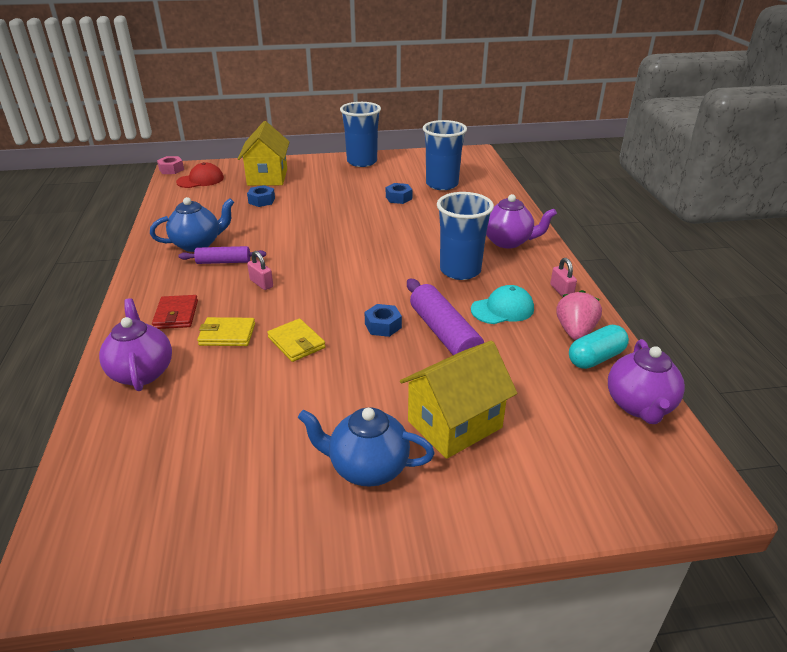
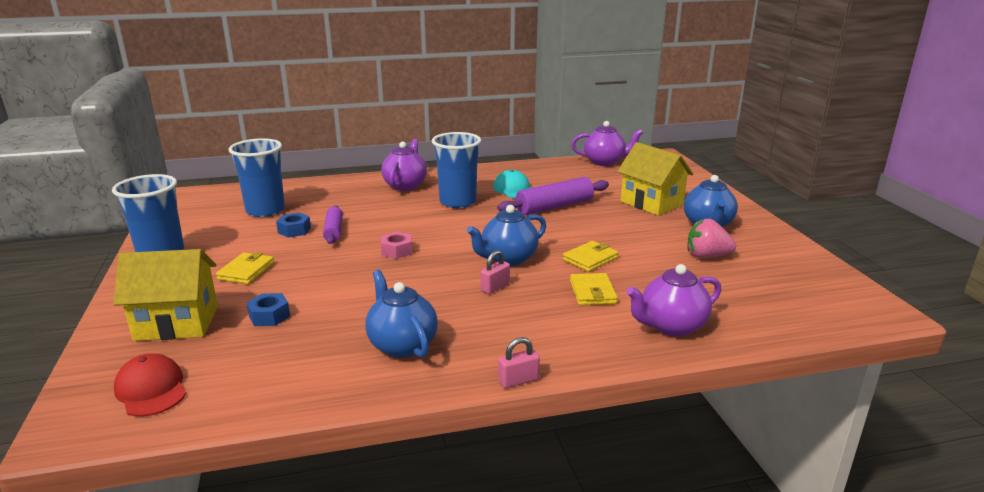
camera: 95 degrees left, 10 degrees down
(171, 169) = (67, 440): pink nut -> pink nut (396, 251)
(176, 315) = (569, 327): red wallet -> none
(223, 262) = (449, 317): purple rolling pin -> purple rolling pin (334, 231)
(313, 293) = (508, 259): none -> blue teapot
(330, 188) = (246, 271): none -> yellow wallet
(383, 326) = (551, 227): blue nut -> none
(561, 291) = (484, 172): pink padlock -> pink padlock (518, 380)
(575, 331) = (536, 171): pink strawberry -> pink strawberry (707, 256)
(595, 358) = (563, 168): turquoise capsule -> none

